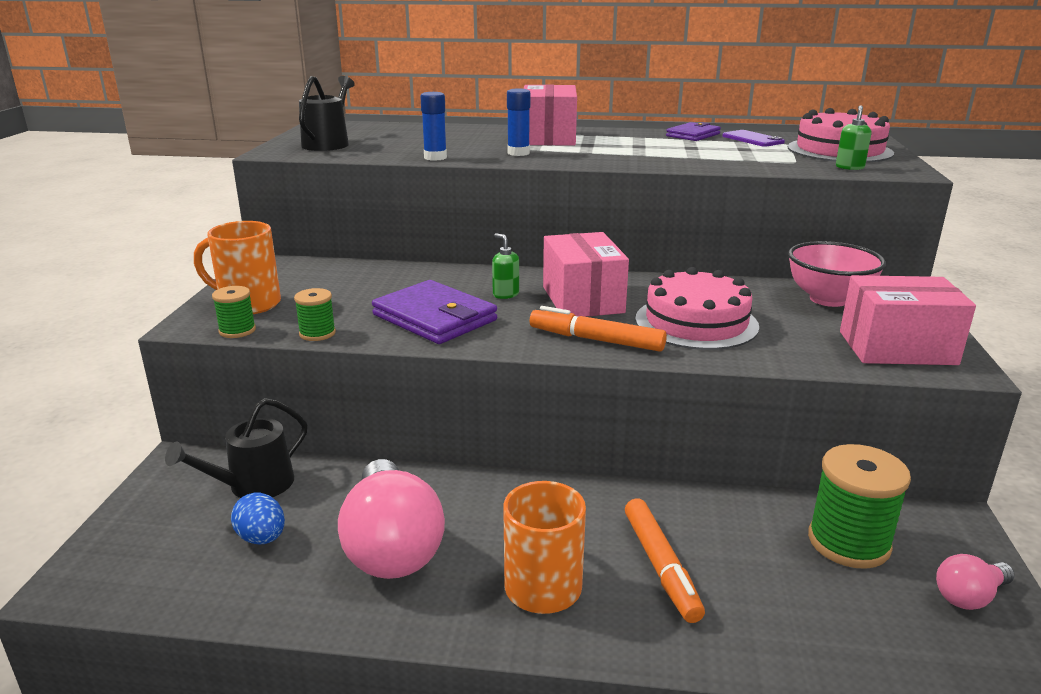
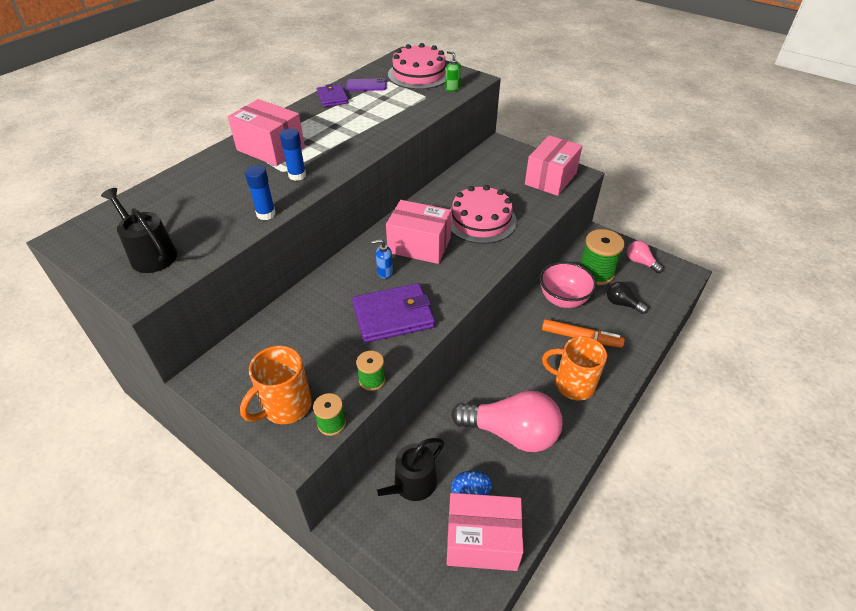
camera: 60 degrees left, 20 degrees up
(187, 572) = (482, 541): none -> pink box
(254, 485) = (411, 485): black watering can -> black watering can turned 60 degrees clockwise
(505, 294) = (384, 272): green soap dispenser -> blue soap dispenser
(596, 340) = (474, 263): orange marker -> none
(811, 599) = (622, 304): none -> black light bulb
(828, 299) = (488, 168): pink bowl -> pink bowl (563, 300)
(969, 596) = (640, 262): pink light bulb -> pink light bulb turned 135 degrees clockwise

